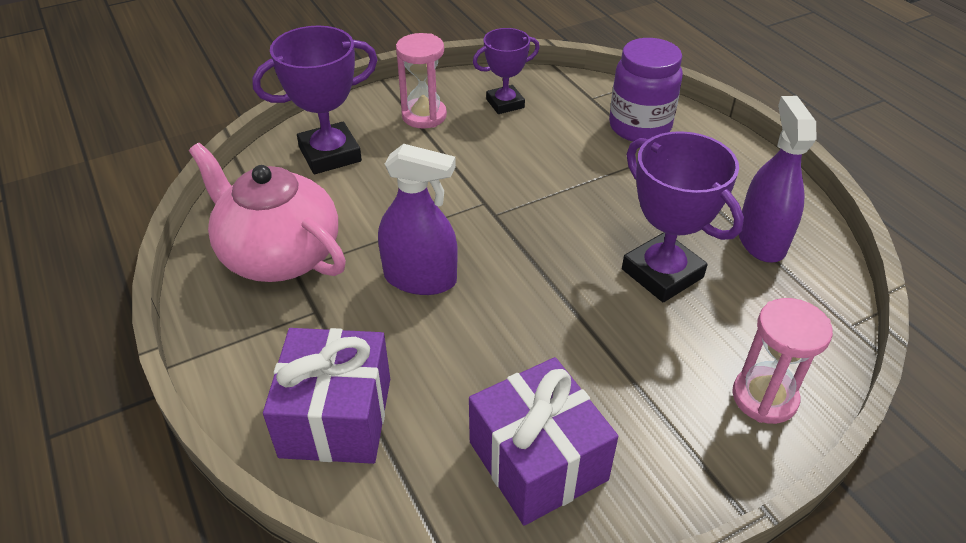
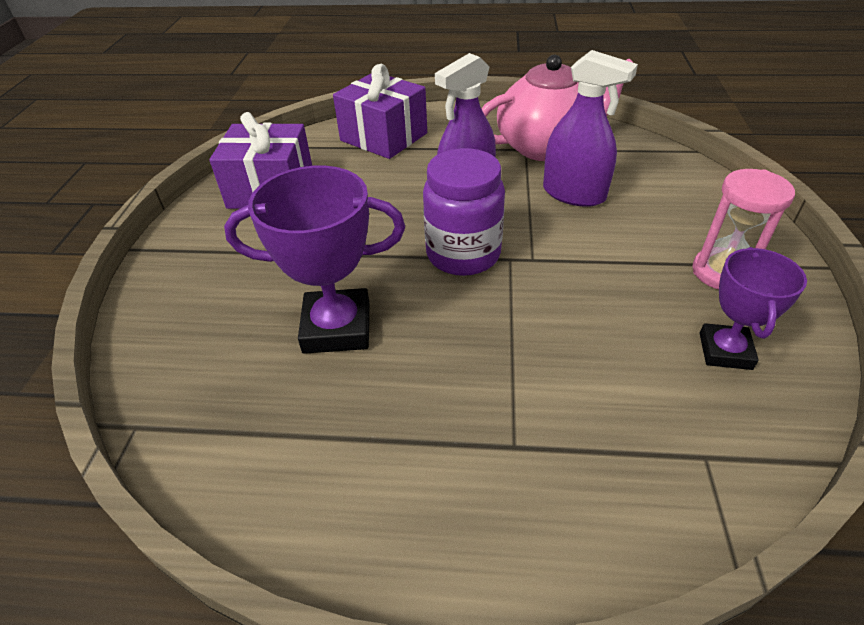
camera: 125 degrees right, 0 degrees up
(330, 154) = (673, 195): purple trophy -> none
(639, 127) = (594, 470): purple jar -> purple jar (463, 254)
(761, 240) = (293, 442): purple spray bottle -> purple spray bottle (574, 194)
(764, 397) = (171, 310): pink hourglass -> none

